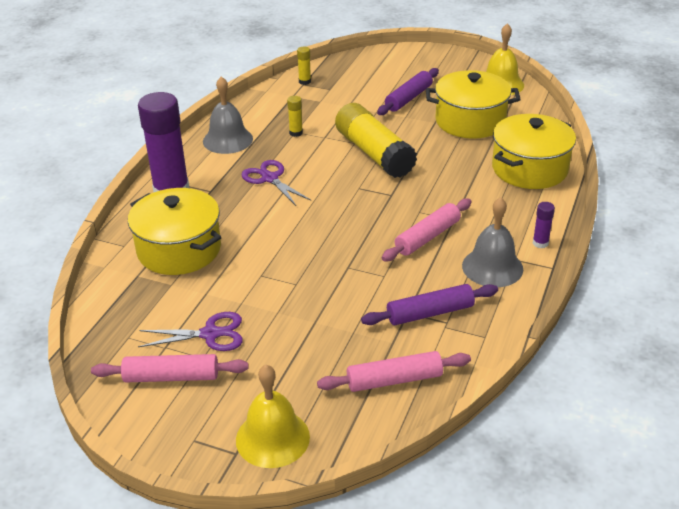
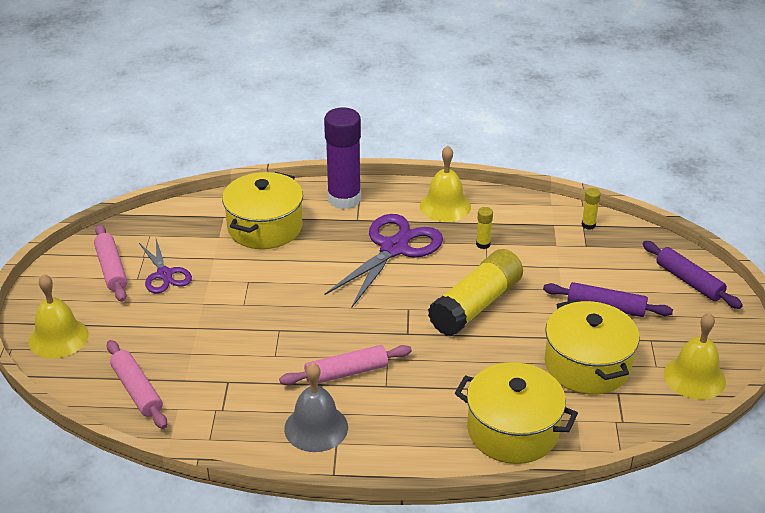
camera: 70 degrees right, 0 degrees up
(227, 140) = (445, 206): grey bell -> yellow bell
(270, 178) = (394, 248): purple scissors -> purple scissors, size x1.71
(427, 237) = (346, 373): pink rolling pin -> pink rolling pin turned 45 degrees counterclockwise
(430, 313) = (231, 396): purple rolling pin -> purple rolling pin (689, 281)
(540, 243) = (372, 459): purple glue stick -> none

